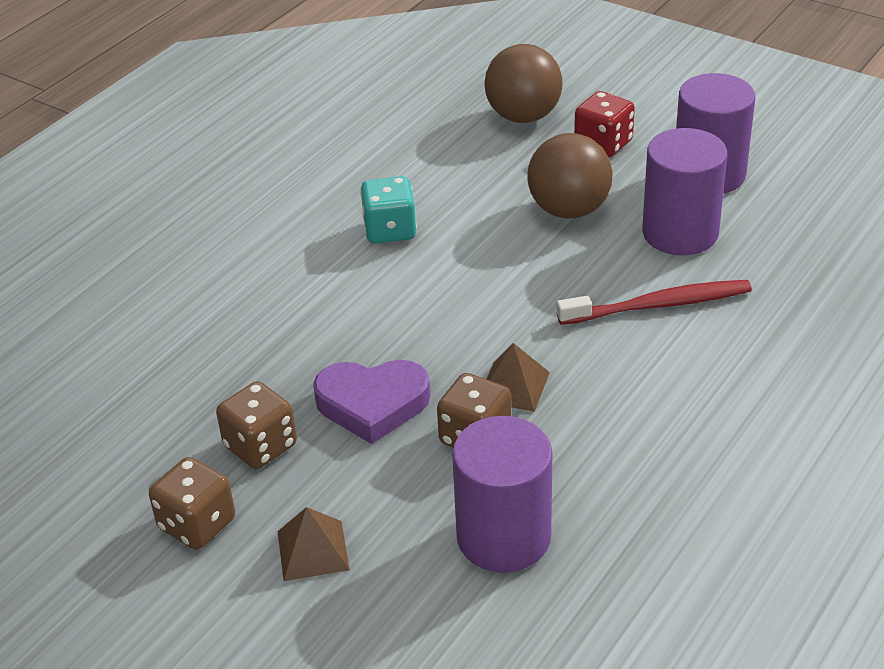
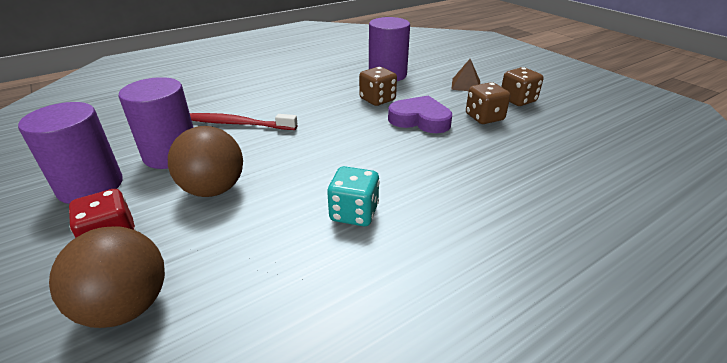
camera: 160 degrees left, 5 degrees down
(513, 386) = (345, 111): brown pyramid -> none

